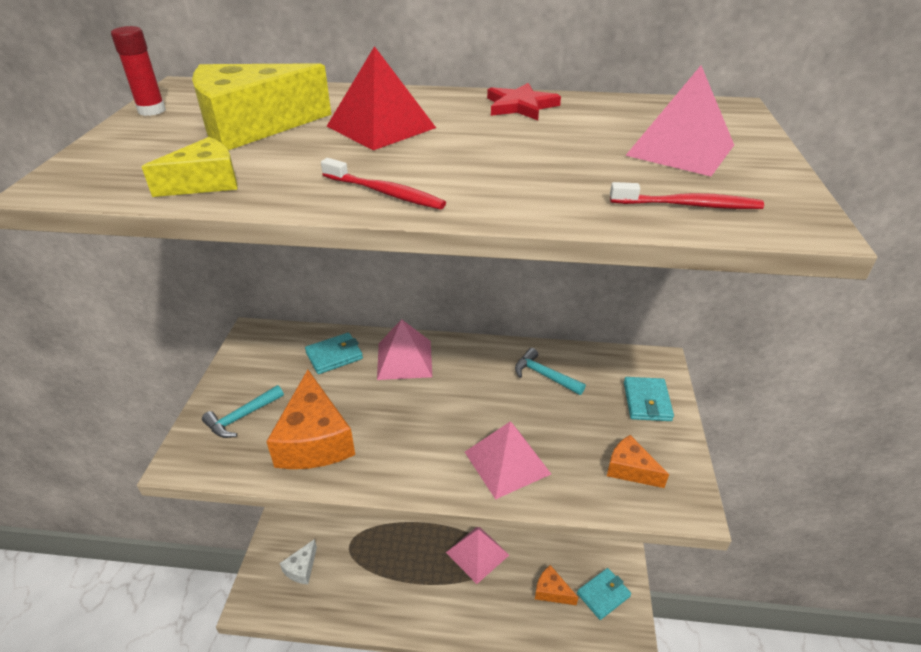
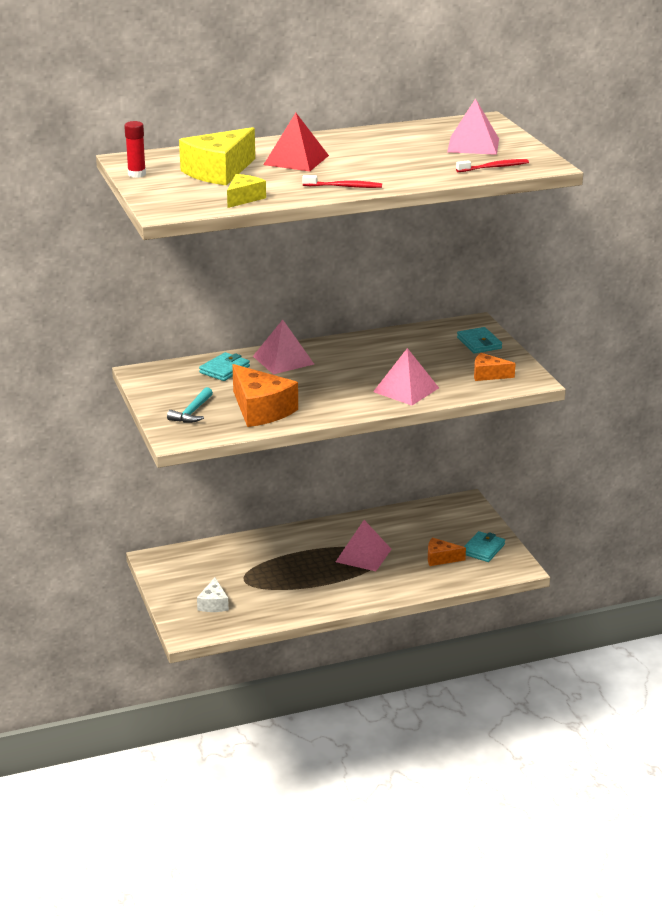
camera: 25 degrees left, 10 degrees down
(520, 106) = (363, 137): red star -> none
(544, 375) = (397, 346): turquoise hammer -> none

